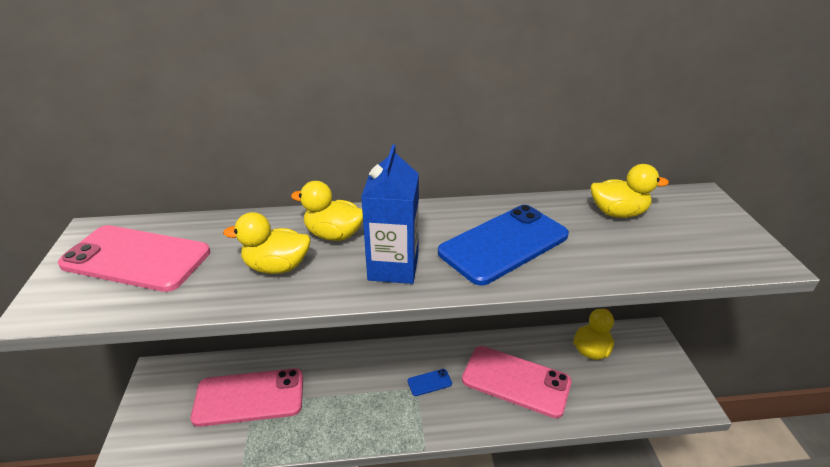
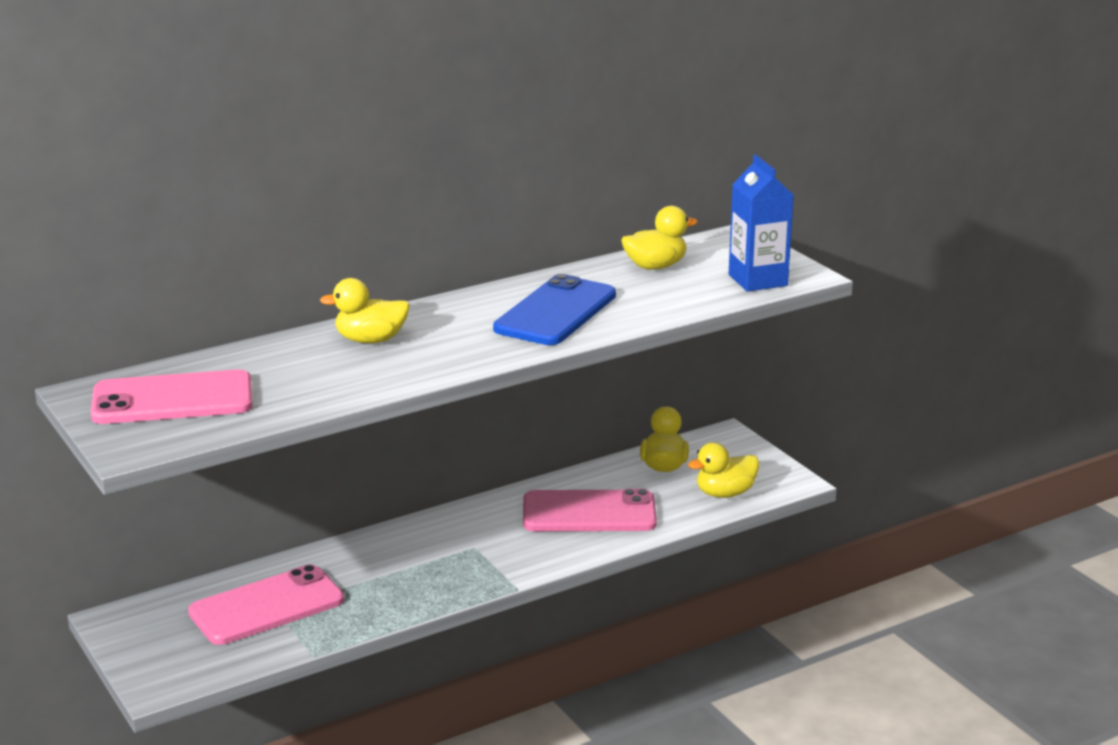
camera: 25 degrees left, 10 degrees down
(277, 267) = (337, 374): yellow duck -> yellow duck (725, 493)
(393, 267) = (459, 350): blue carton -> blue carton (758, 280)
(429, 382) = (486, 539): blue phone -> none

